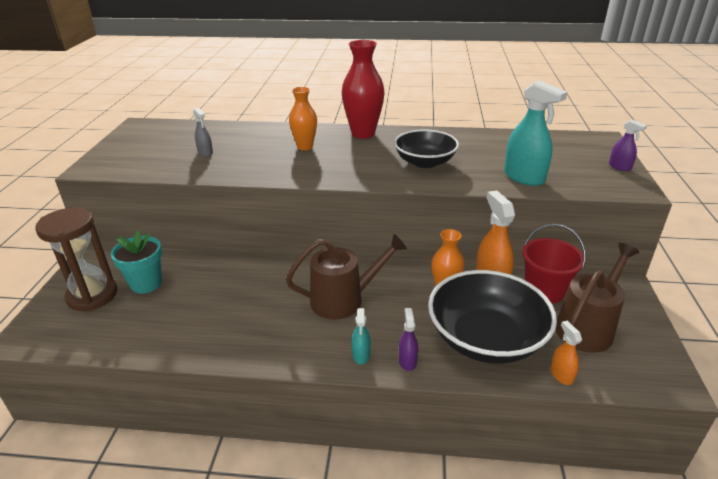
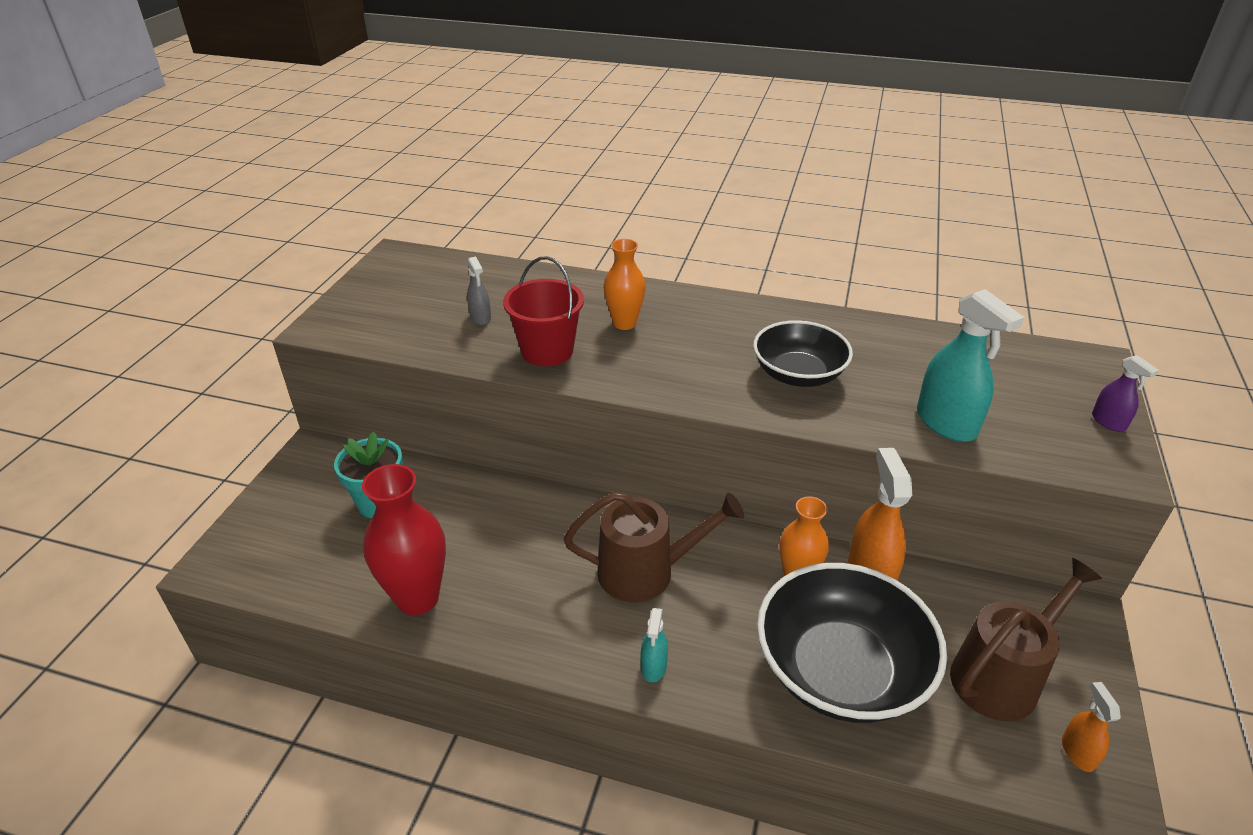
camera: 10 degrees right, 5 degrees up
(92, 295) = (307, 512): brown hourglass -> none
(363, 133) = (716, 307): red vase -> red vase (417, 598)
(407, 361) = (717, 688): purple spray bottle -> none
(544, 291) = (950, 601): red bucket -> red bucket (547, 351)
(561, 375) = (940, 749): orange spray bottle -> orange spray bottle (1077, 752)

